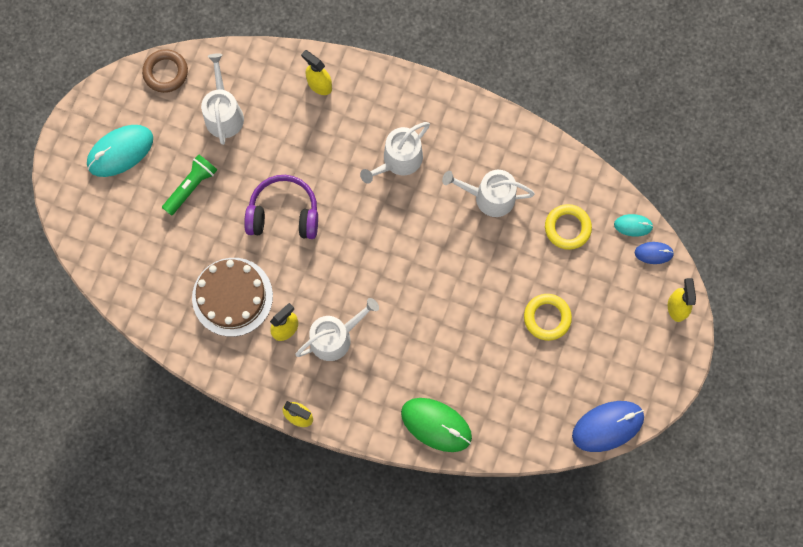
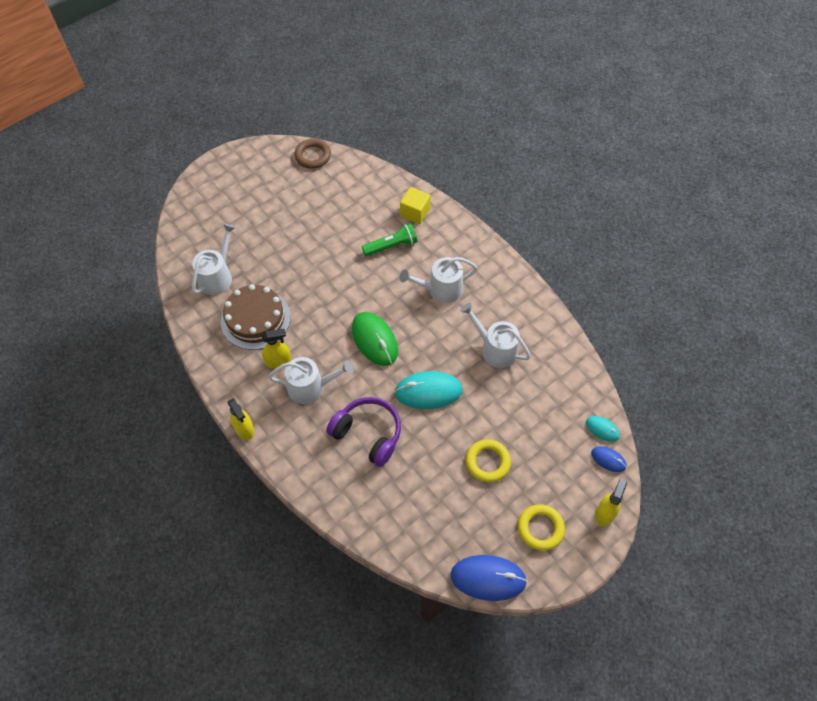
camera: 30 degrees right, 15 degrees down
(120, 151) = (247, 188): turquoise mouse -> turquoise mouse (428, 391)
(191, 187) = (279, 233): green flashlight -> green flashlight (391, 246)
(224, 114) = (334, 199): white watering can -> white watering can (217, 276)
(284, 213) = (331, 283): purple headphones -> purple headphones (368, 434)
(319, 85) = (415, 212): yellow spray bottle -> yellow cube
(436, 425) = (345, 495): green mouse -> green mouse (374, 340)
(567, 228) = (545, 403): yellow ring -> yellow ring (540, 528)

